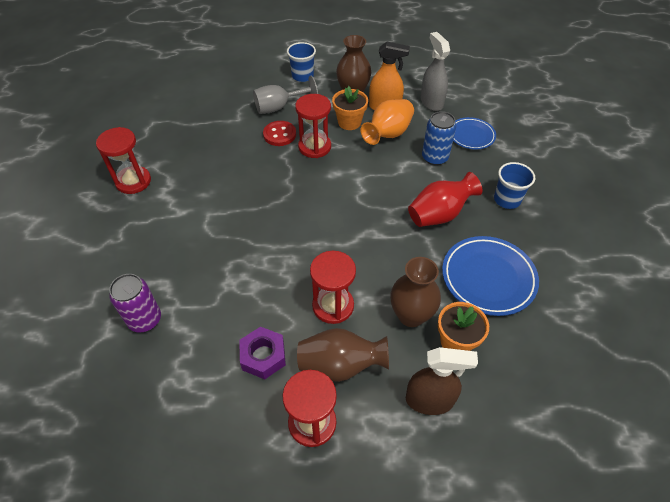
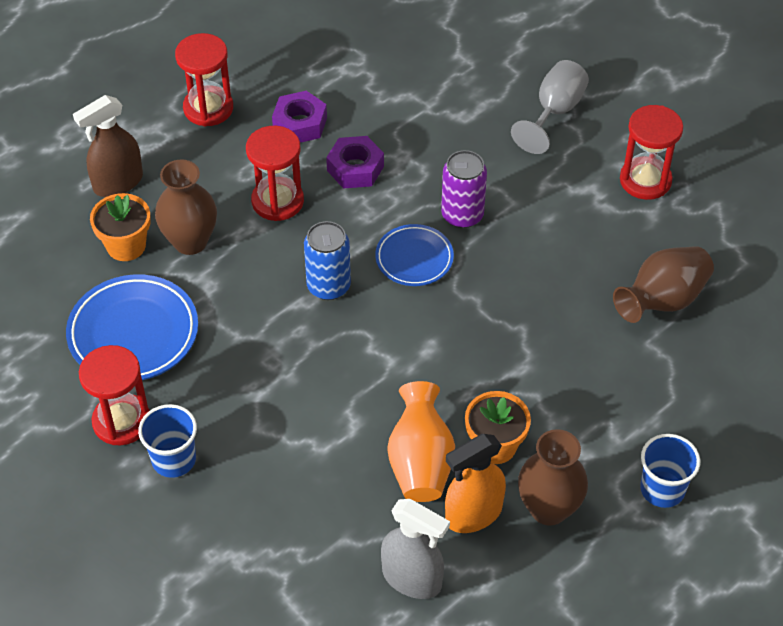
camera: 140 degrees right, 0 degrees up
(145, 320) = (440, 83): purple can -> purple can (462, 215)
(265, 295) = (355, 168): none -> purple nut
(279, 107) = (621, 402): grey goblet -> grey goblet (554, 112)
(279, 134) = (564, 357): red button -> none
(314, 147) = (497, 370): red hourglass -> red hourglass (121, 421)
(340, 365) = (222, 159): brown vase -> brown vase (662, 300)
(434, 158) = (320, 465): blue can -> blue can (328, 286)
(439, 214) = (247, 378): red vase -> none
(471, 136) = (298, 547): blue plate -> blue plate (414, 258)

